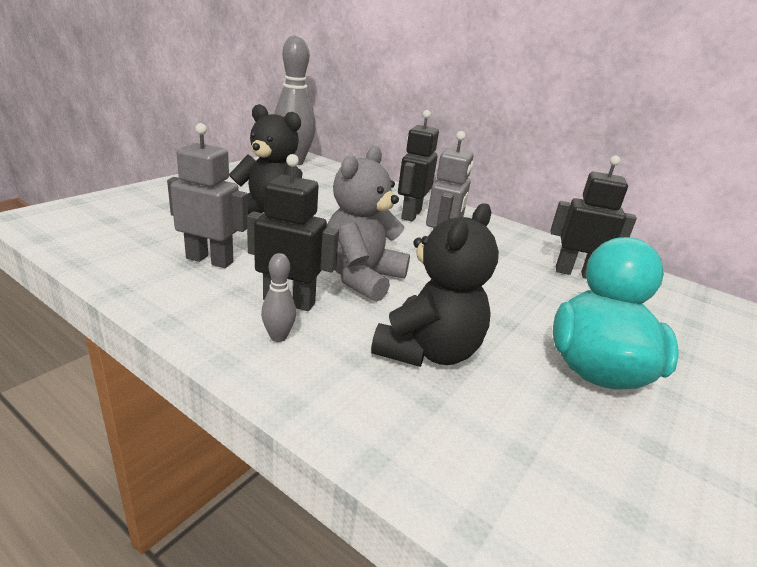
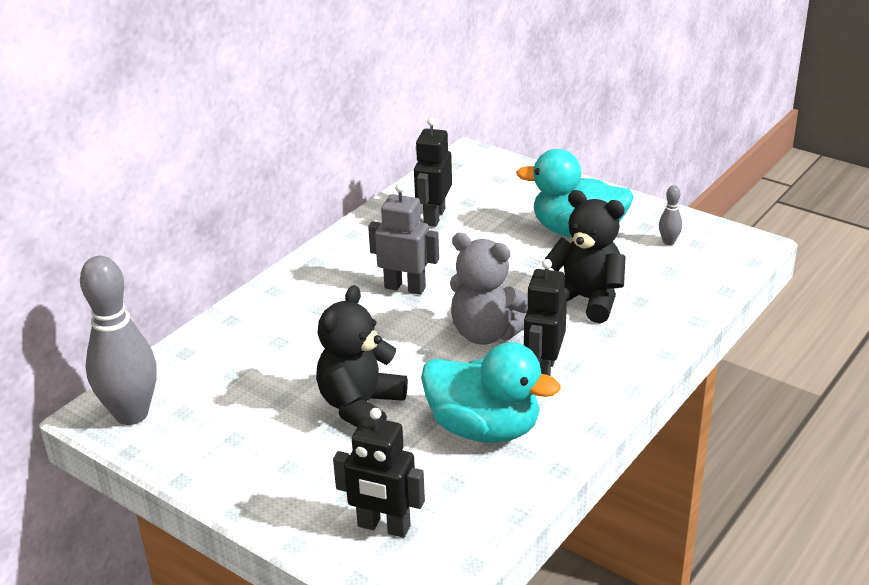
camera: 85 degrees left, 5 degrees up
(210, 260) = (484, 428): grey robot -> turquoise duck
(278, 337) = (596, 369): grey bowling pin -> grey bowling pin (668, 242)
(411, 215) = (320, 304): black robot -> black robot (383, 527)

